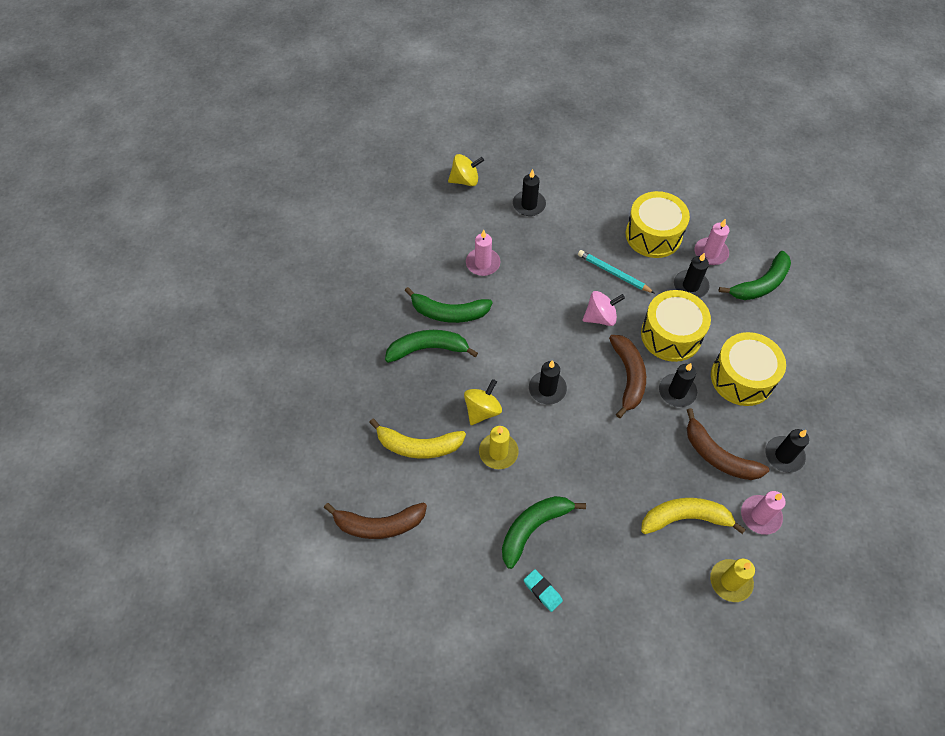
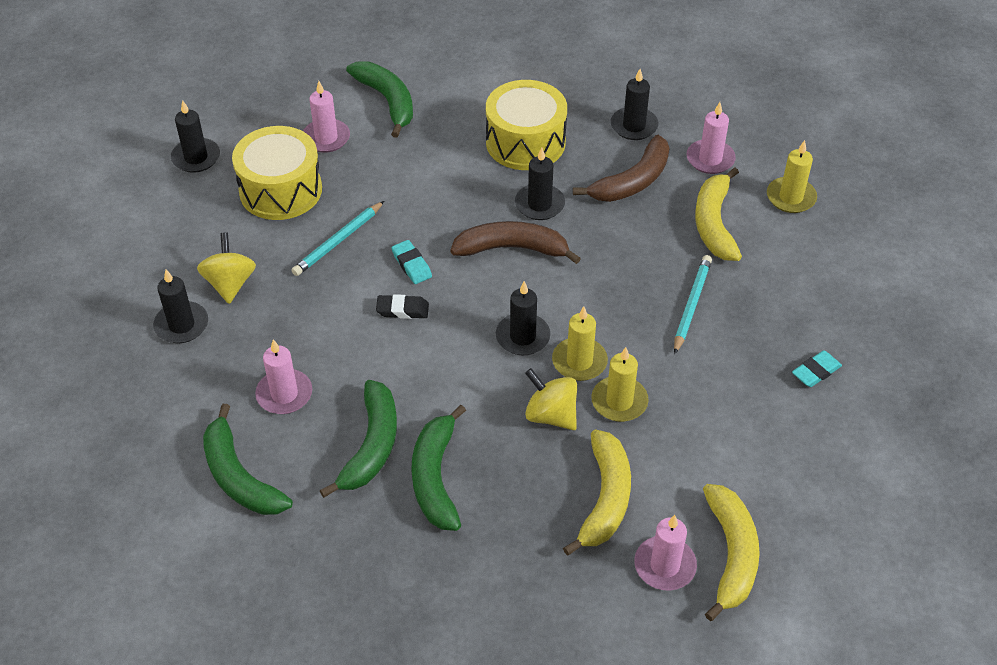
camera: 85 degrees left, 10 degrees down
(369, 483) = (664, 565): none -> pink candle
(379, 525) = (731, 554): brown banana -> yellow banana
(465, 180) = (101, 405): yellow spinning top -> yellow spinning top (230, 283)
(530, 425) = (579, 361): none -> yellow candle
(533, 528) = (731, 373): green banana -> green banana (239, 477)
(559, 316) = (402, 310): none -> black eraser
(595, 500) = (692, 305): none -> turquoise pencil
(600, 317) = (411, 265): pink spinning top -> turquoise eraser
(671, 335) = (452, 197): yellow drum -> none
(690, 286) = (376, 166): black candle -> black candle (196, 158)

